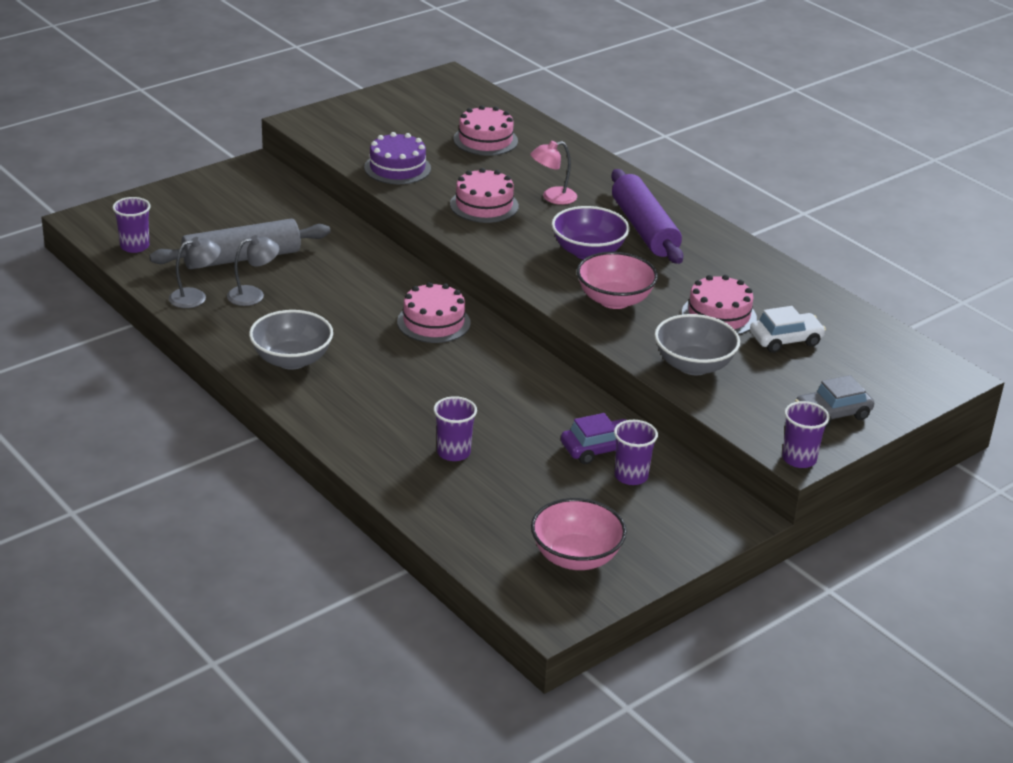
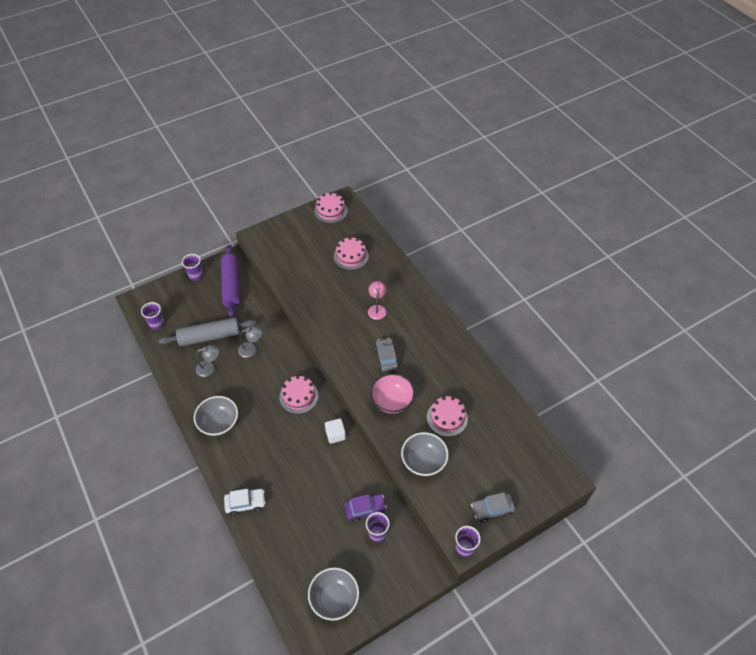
camera: 10 degrees right, 20 degrees up
(195, 297) = (179, 368): grey lamp -> grey lamp (251, 349)
(397, 168) = (298, 279): purple cake -> none
(453, 452) = (287, 506): purple cup -> purple cup (196, 275)
(484, 205) = (338, 313): pink cake -> pink cake (330, 211)
(516, 364) = (335, 434): none -> white cube
(552, 197) = (377, 308): pink lamp -> pink lamp turned 105 degrees clockwise
(576, 557) = (334, 598): pink bowl -> grey bowl
(588, 252) = (386, 358): purple bowl -> grey car
(644, 229) = (421, 339): purple rolling pin -> purple rolling pin (231, 285)
(785, 340) = (479, 442): white car -> white car (245, 503)

